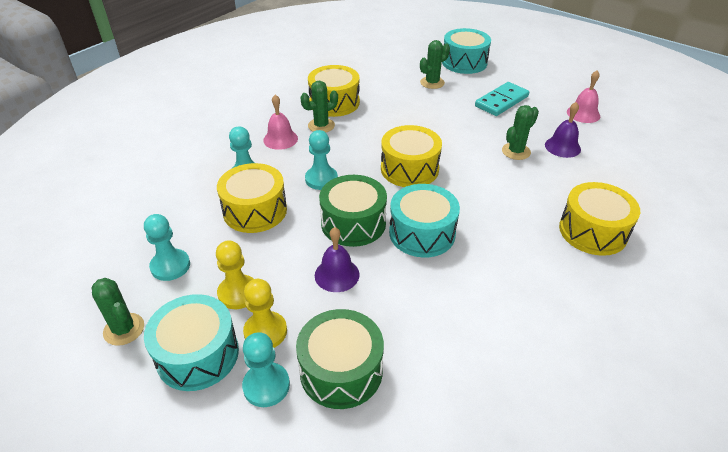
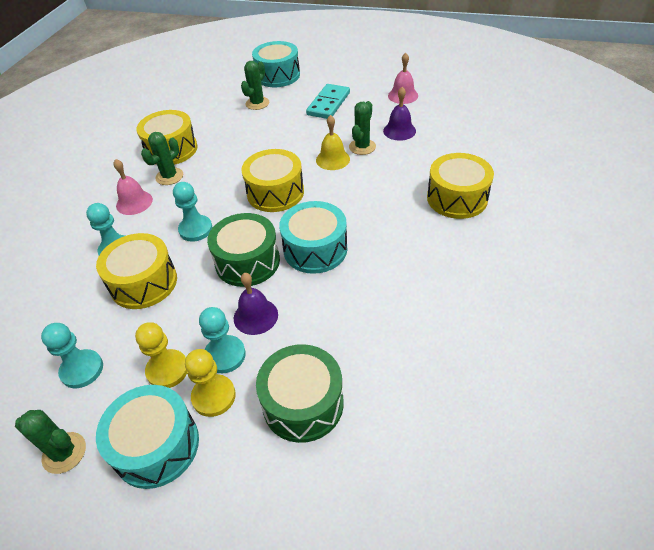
camera: 20 degrees left, 5 degrees up
(266, 386) = (240, 447): turquoise pawn -> turquoise pawn (225, 355)
(480, 154) = (332, 159): none -> yellow bell

